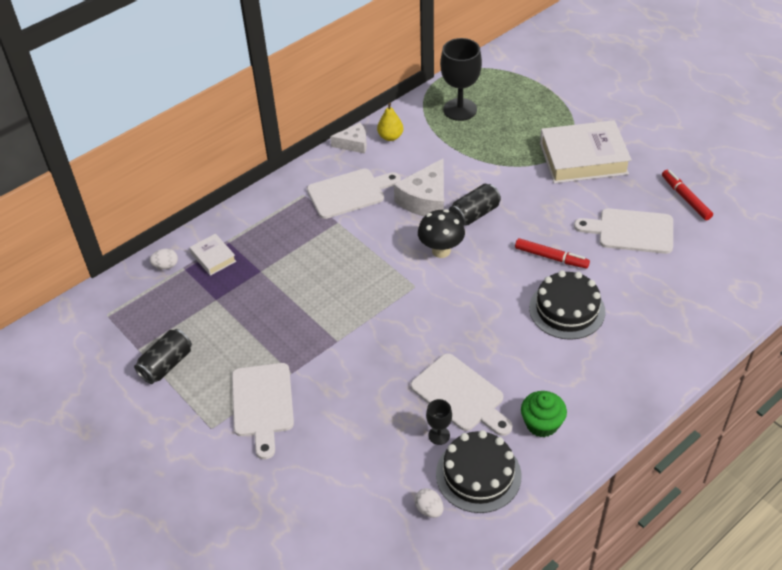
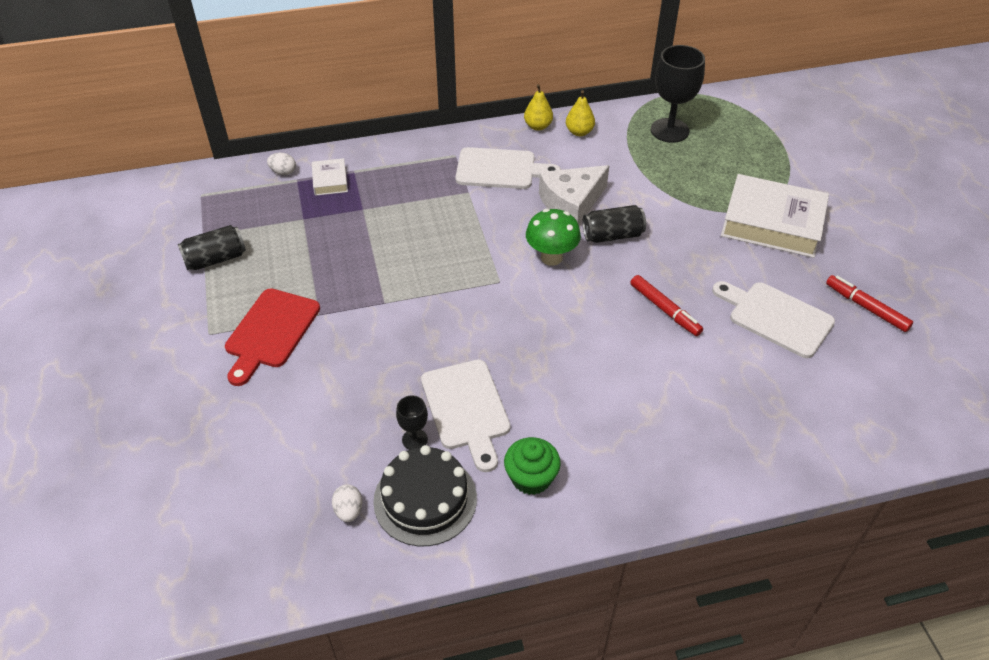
camera: 25 degrees right, 0 degrees up
(263, 404) = (271, 332): white cutting board -> red cutting board
(353, 144) = (538, 126): white cheese -> yellow pear
(441, 251) = (551, 257): black mushroom -> green mushroom
(567, 309) = (644, 370): black cake -> none
(685, 198) = (866, 307): red marker -> red marker turned 45 degrees counterclockwise

